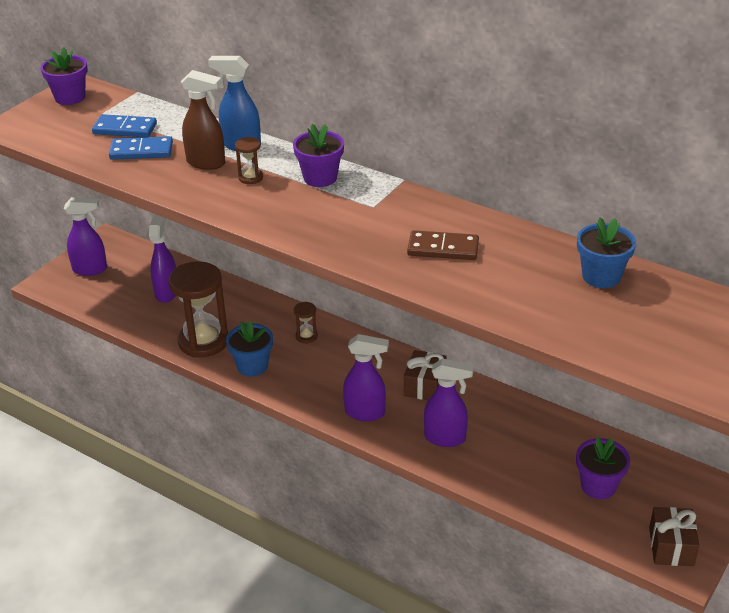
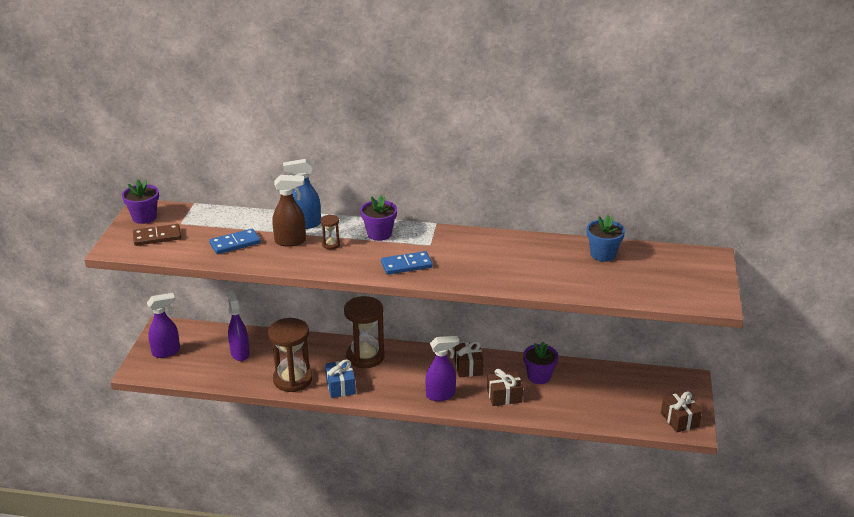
camera: 25 degrees left, 5 degrees down
(125, 129) = (208, 231): blue domino -> blue domino (406, 265)
(252, 366) = (340, 386): blue flower pot -> blue gift
(306, 336) = (365, 356): brown hourglass -> brown hourglass, size x2.27
(443, 248) = (495, 260): brown domino -> brown domino (157, 237)
(445, 438) = (504, 396): purple spray bottle -> brown gift
(598, 486) = (616, 397): purple flower pot -> purple flower pot (539, 376)

